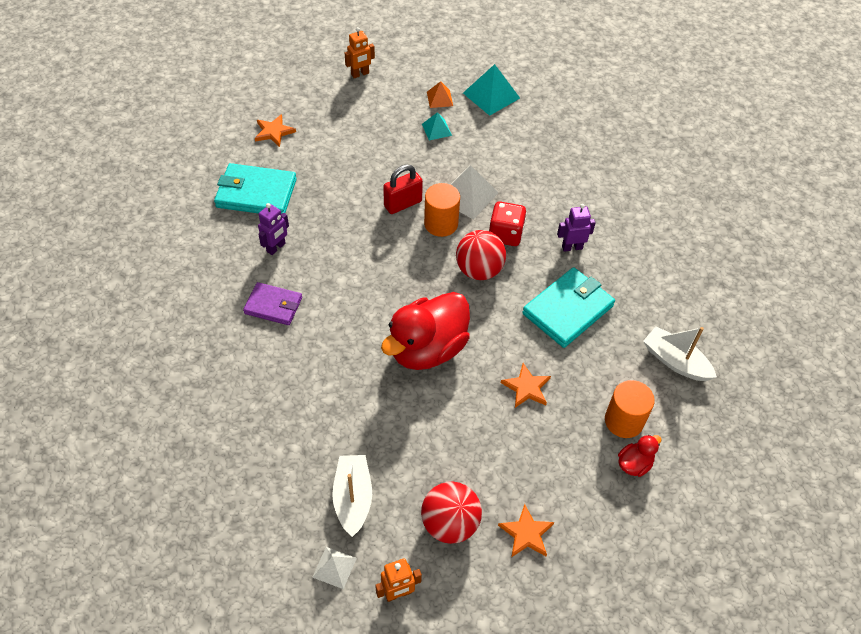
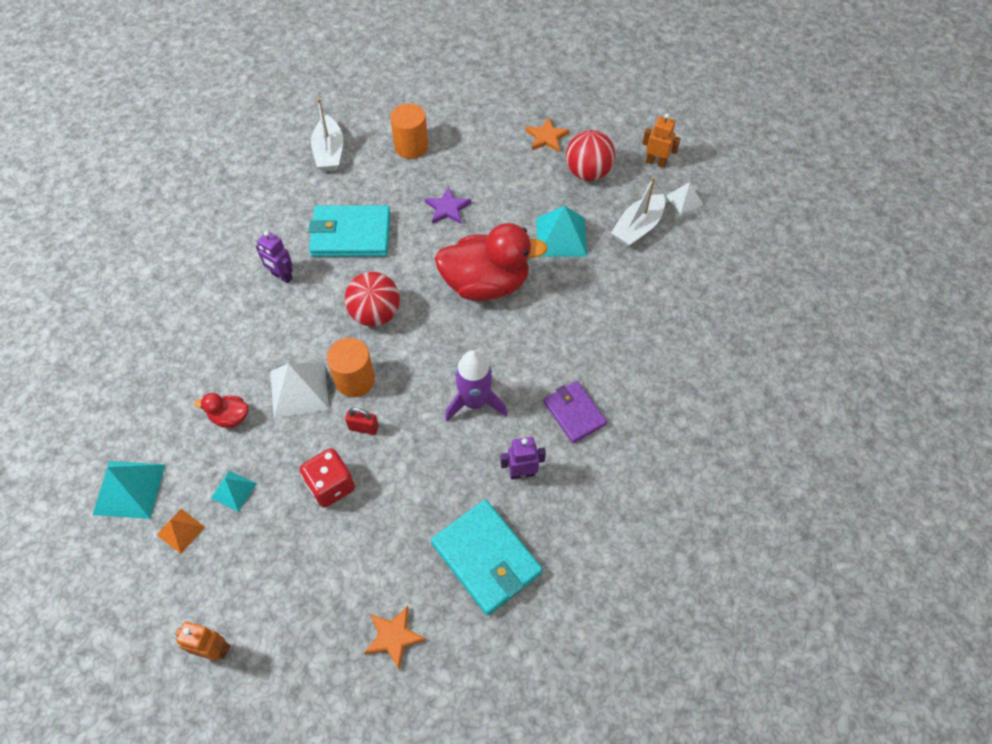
camera: 135 degrees left, 5 degrees up
(349, 265) = (475, 402): none -> purple rocket
(403, 204) = (363, 428): red padlock -> red padlock, size x0.63
(410, 435) = (561, 237): none -> turquoise pyramid
(505, 234) = (316, 327): red dice -> red dice (331, 486)
(526, 388) = (447, 208): orange star -> purple star
(634, 464) = (437, 123): red duck -> red duck (230, 417)

